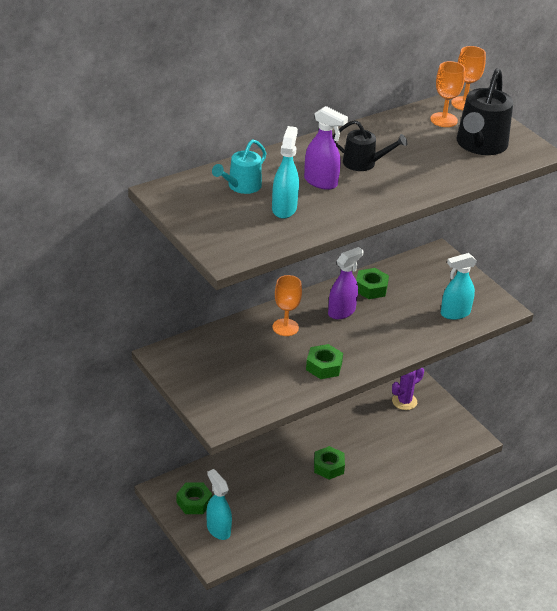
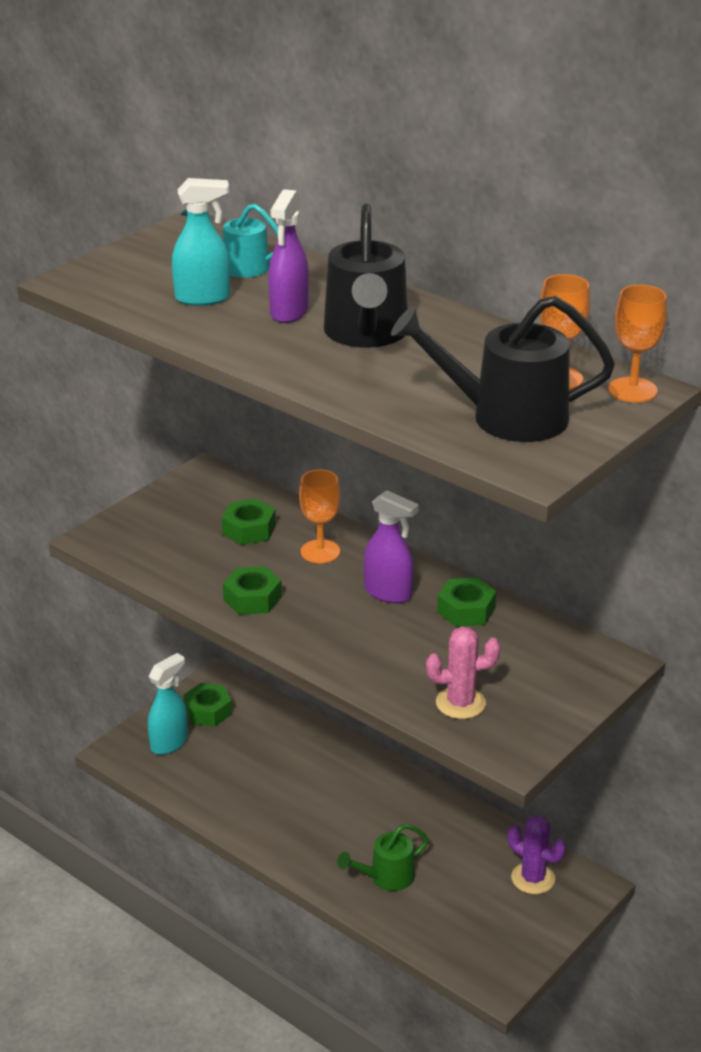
camera: 75 degrees right, 5 degrees down
(328, 467) = (338, 822): green nut -> green nut (249, 529)
(364, 163) = (366, 334): black watering can -> black watering can, size x1.66
(383, 459) = (386, 877): none -> green watering can
(455, 313) = (460, 703): turquoise spray bottle -> pink cactus

